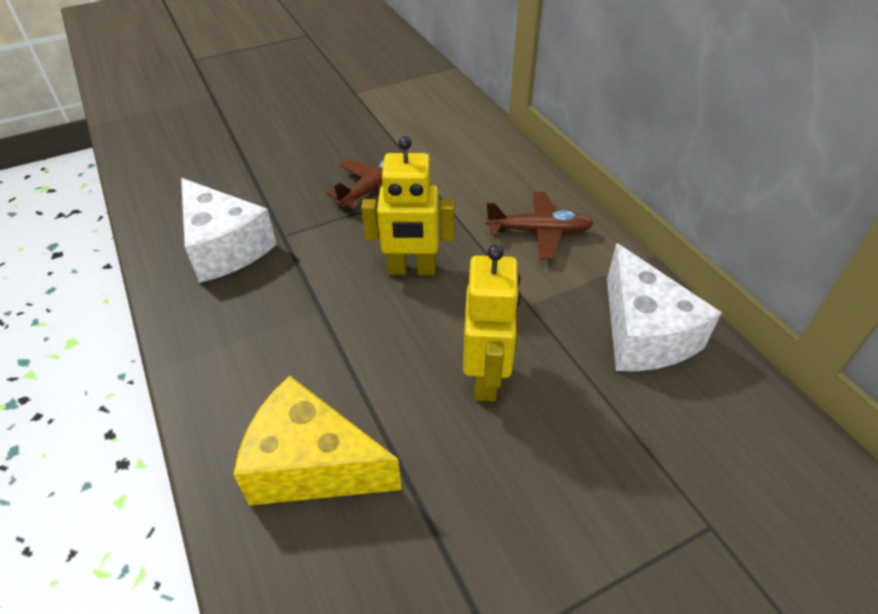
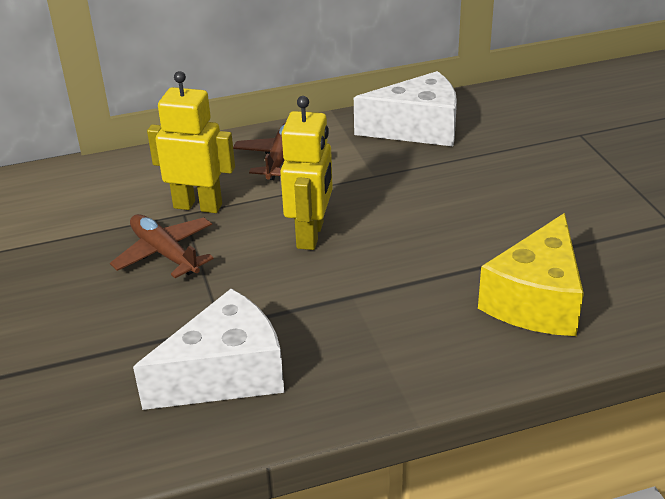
camera: 80 degrees left, 10 degrees down
(486, 378) = (454, 205): yellow robot -> yellow robot (198, 206)

